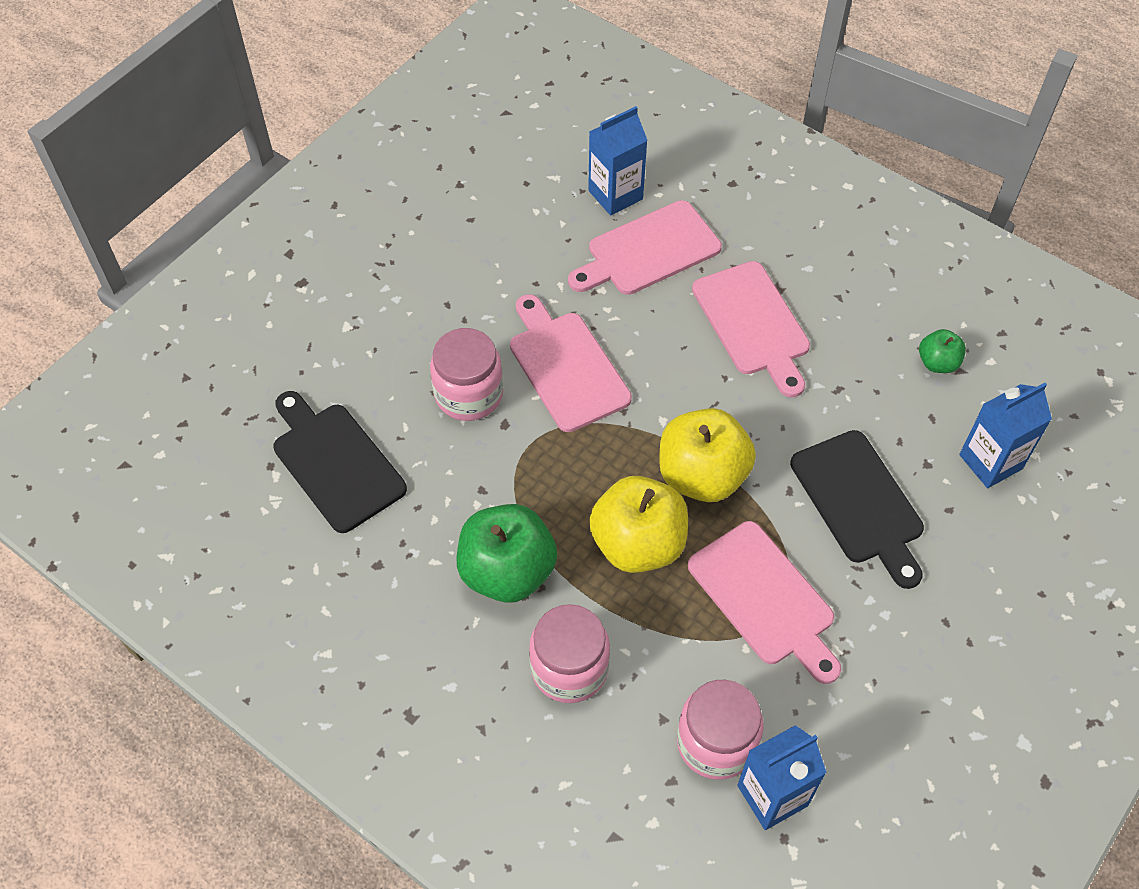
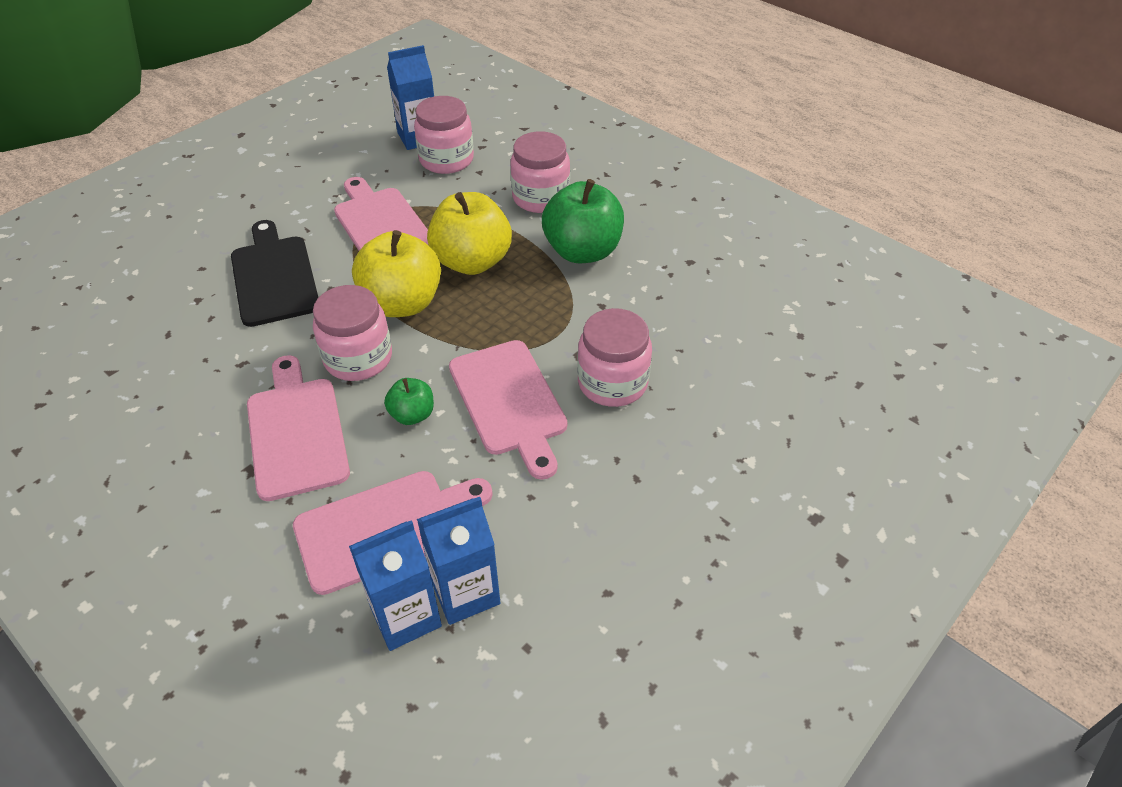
camera: 175 degrees left, 10 degrees down
(335, 463) = (739, 333): black cutting board -> none
(725, 403) = (358, 358): none -> pink jar
(937, 363) = (127, 380): green apple -> green apple (412, 415)
(990, 462) = (140, 297): blue carton -> blue carton (465, 592)

